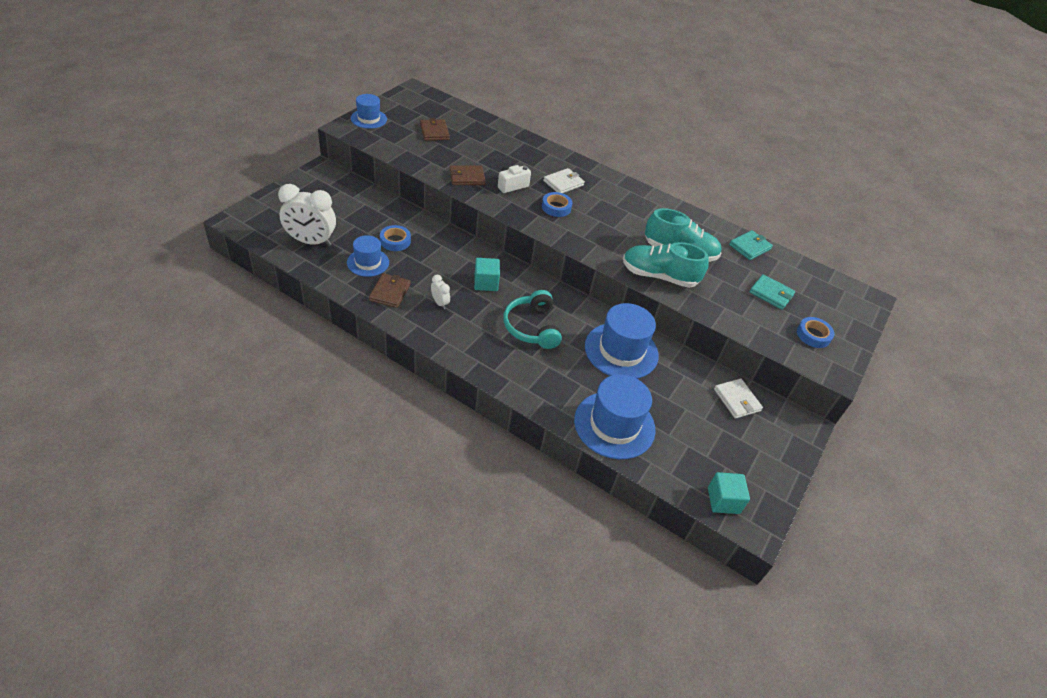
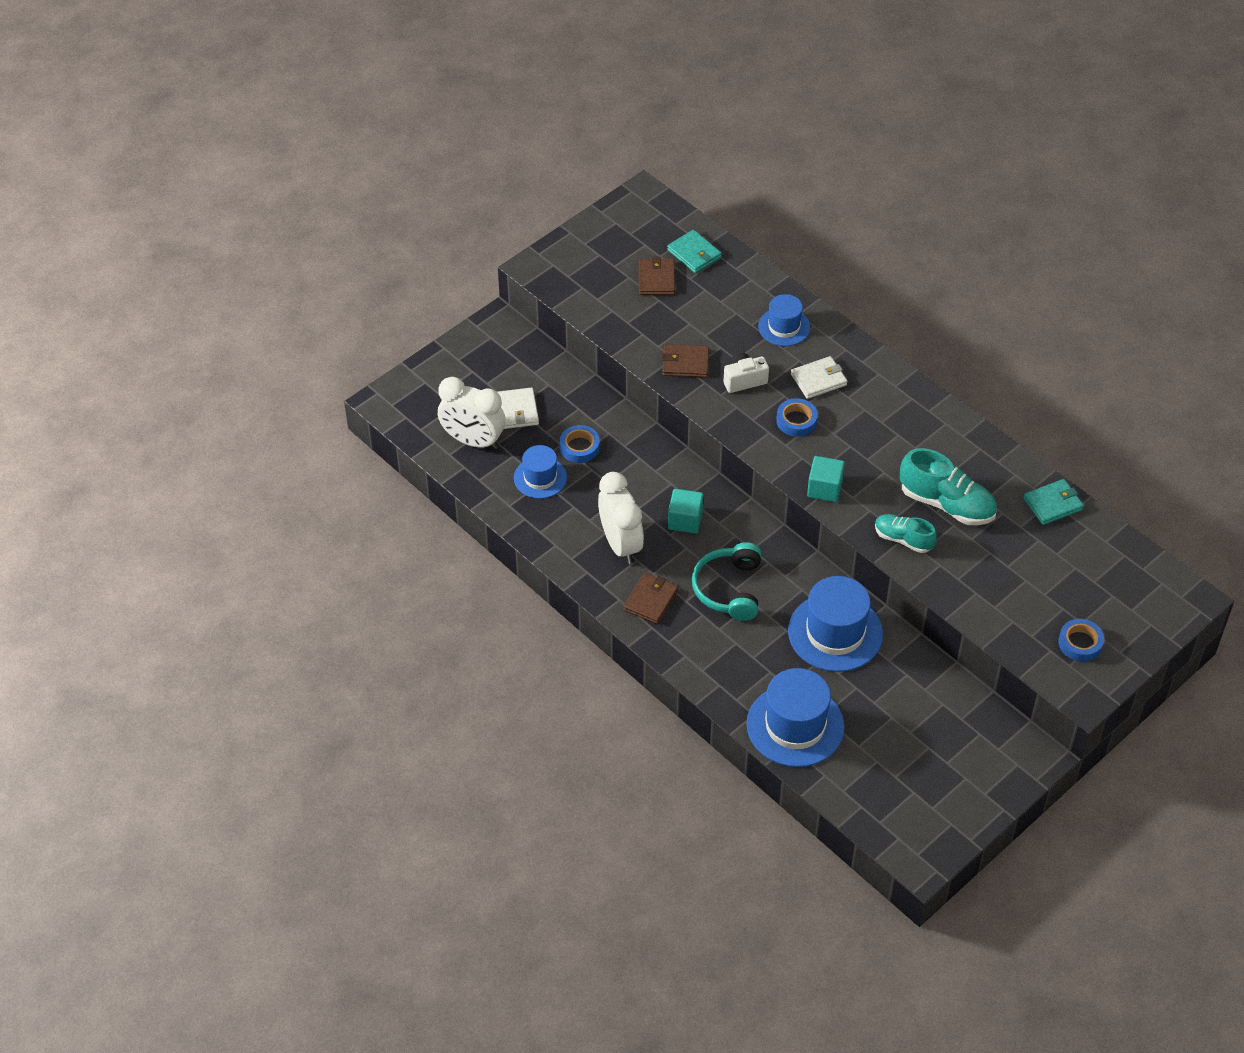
camera: 20 degrees right, 5 degrees up
(368, 119) = (568, 252): blue hat -> blue hat (784, 327)
(390, 292) = (561, 524): brown wallet -> brown wallet (651, 600)
(440, 303) = (620, 544): white clock -> white clock, size x2.16
(659, 276) = (903, 539): turquoise shoe -> turquoise shoe, size x0.61
(723, 500) = (894, 828): turquoise cube -> turquoise cube (824, 488)
(737, 400) = (962, 714): white wallet -> white wallet (517, 410)
(771, 294) = (1049, 579): turquoise wallet -> turquoise wallet (694, 254)

